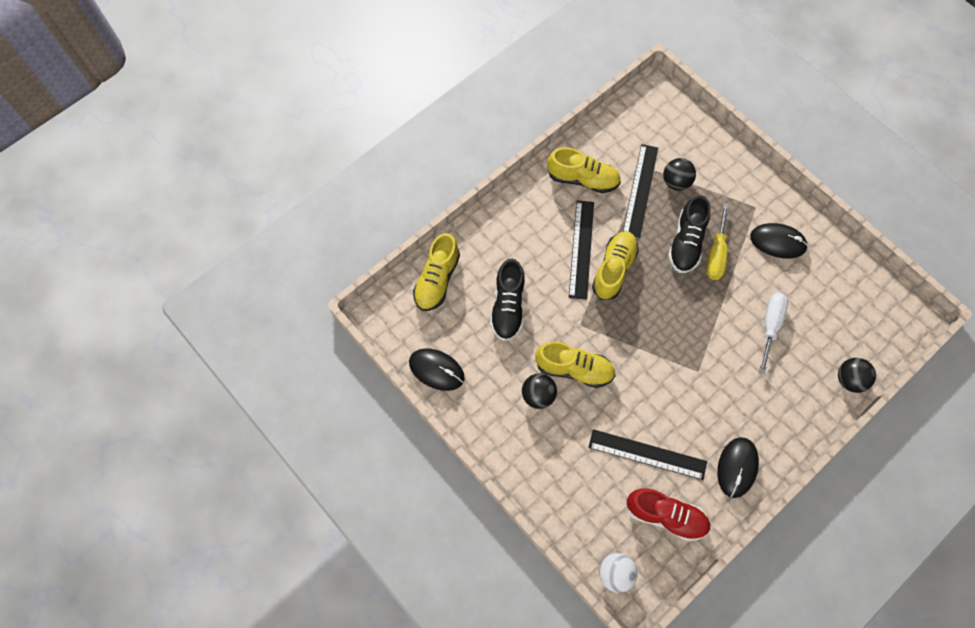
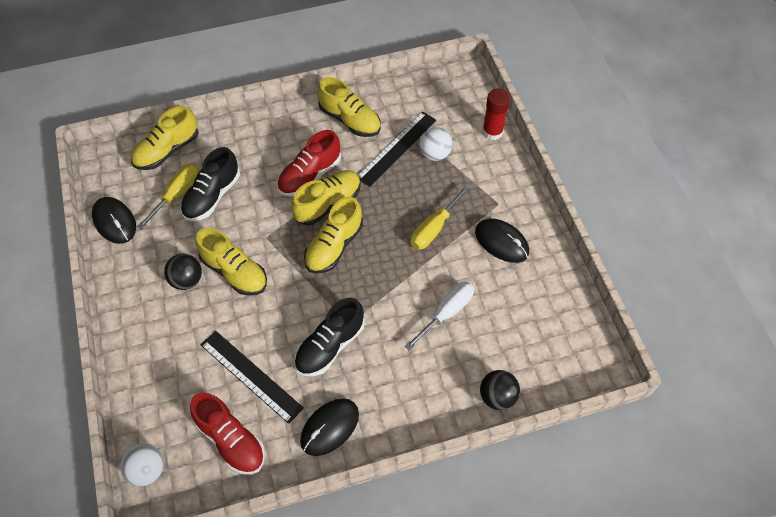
camera: 25 degrees right, 10 degrees down
(475, 318) = (177, 194): none -> yellow screwdriver
(581, 249) = (310, 175): black ruler -> red shoe
(643, 307) = (334, 246): none -> yellow shoe
(676, 182) = (435, 154): black ball -> white ball
(686, 242) = (411, 208): black shoe -> black shoe (330, 346)
(712, 139) = (492, 132): none -> red glue stick

